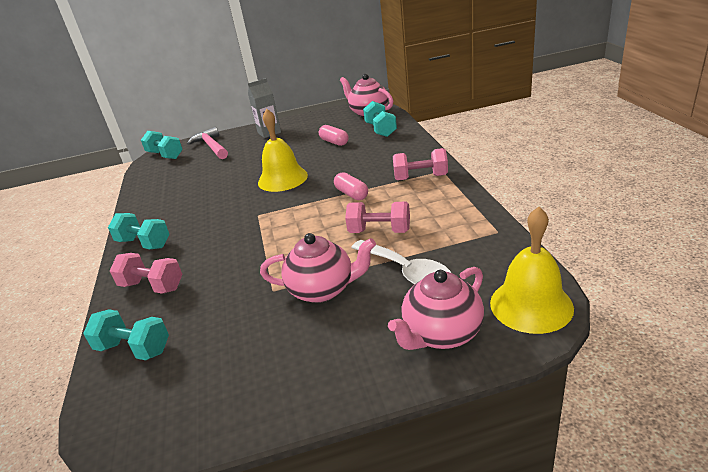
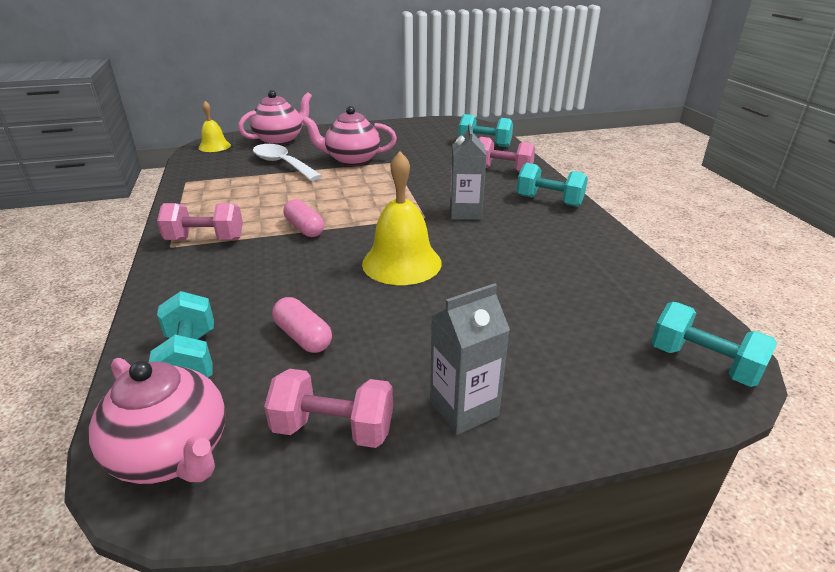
camera: 175 degrees right, 0 degrees up
(211, 147) = (598, 374): pink hammer -> none
(223, 222) = (465, 212): none -> grey carton
(379, 231) = (290, 190): pink dumbbell -> pink dumbbell (333, 429)
(531, 305) = (214, 146): yellow bell -> yellow bell, size x0.59

